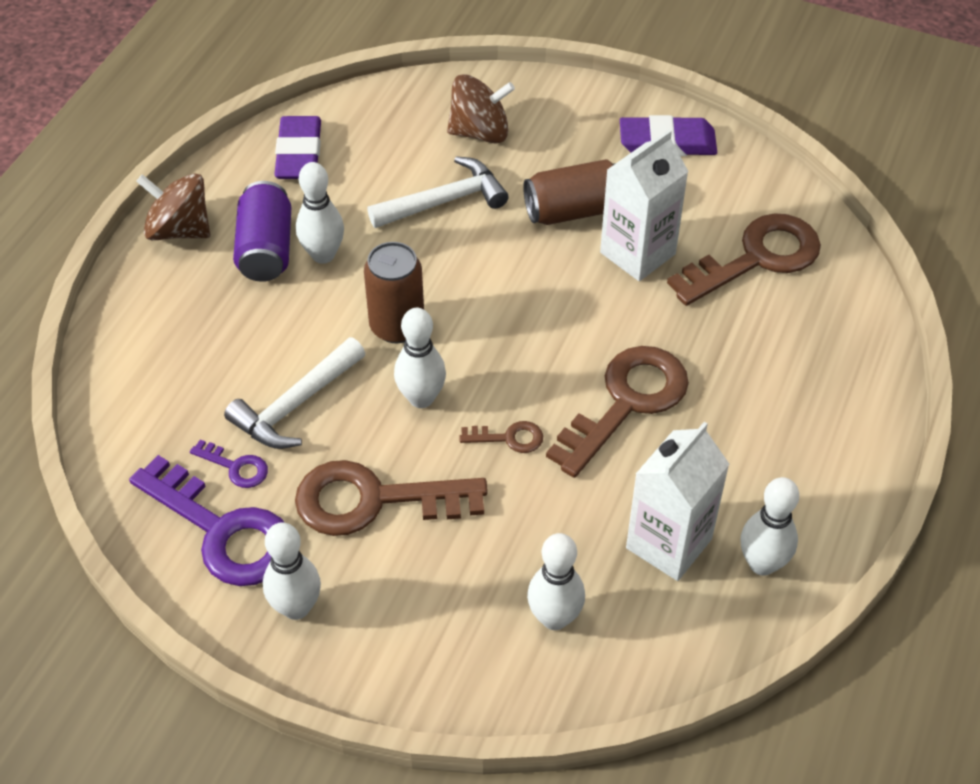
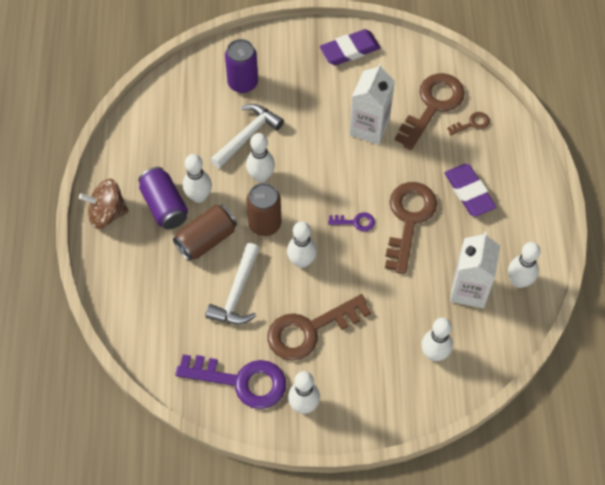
camera: 25 degrees left, 10 degrees up
(236, 467) = (226, 342): purple key -> purple key (355, 222)
(299, 153) = (147, 136): purple eraser -> purple eraser (469, 192)
(431, 260) = (261, 176): none -> white bowling pin
(480, 132) = (243, 83): brown spinning top -> purple can
(509, 438) = (359, 265): brown key -> brown key (472, 124)
(573, 210) = (321, 114): brown can -> brown can (206, 240)

